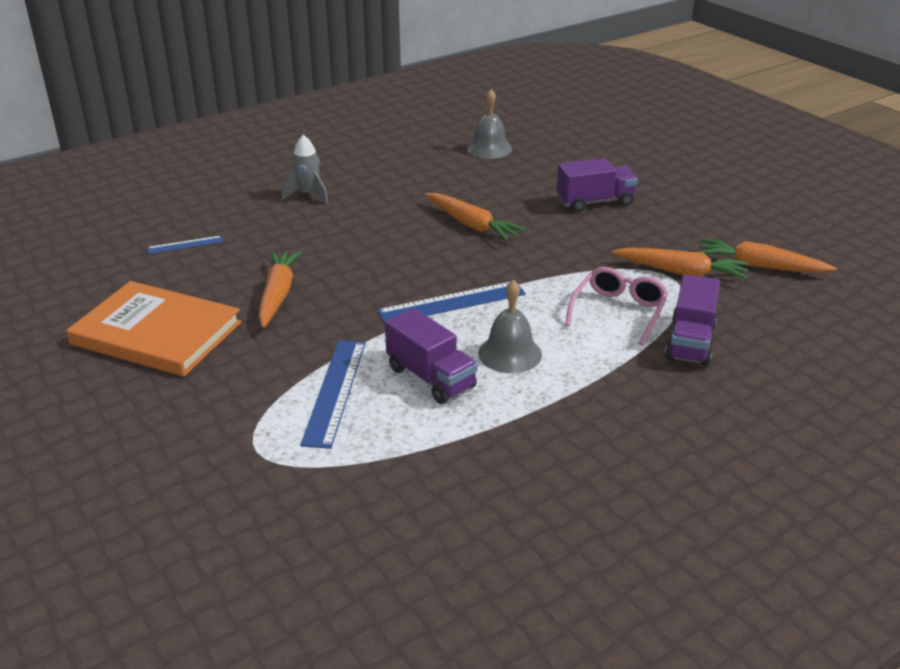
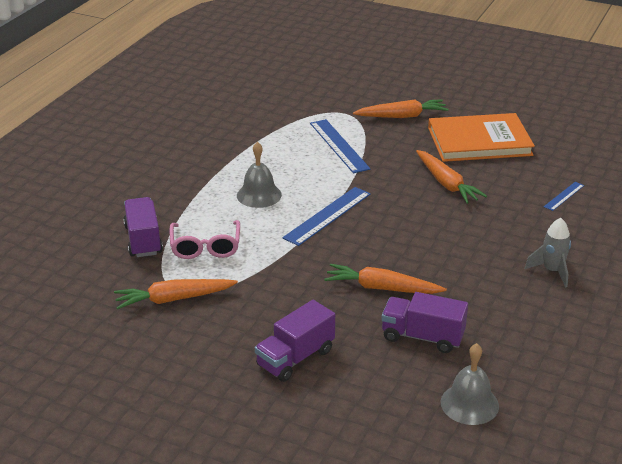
camera: 150 degrees right, 0 degrees up
(431, 378) = (293, 168): purple truck -> purple truck (422, 337)
(759, 266) = (107, 329): orange carrot -> orange carrot (402, 116)

